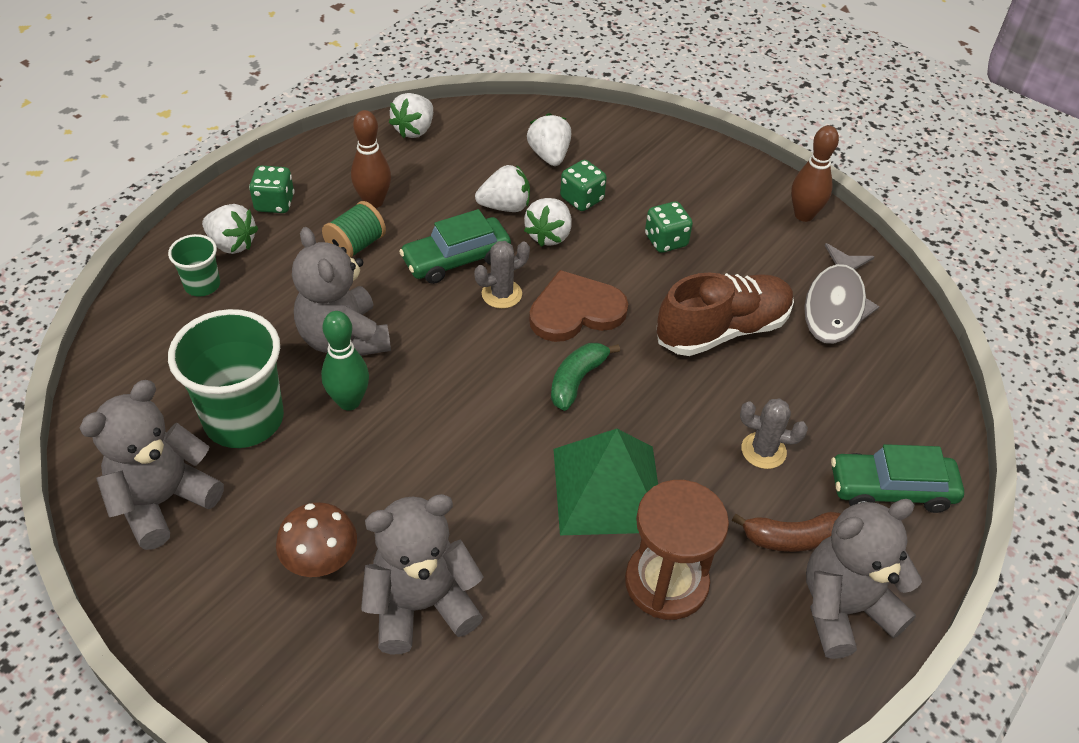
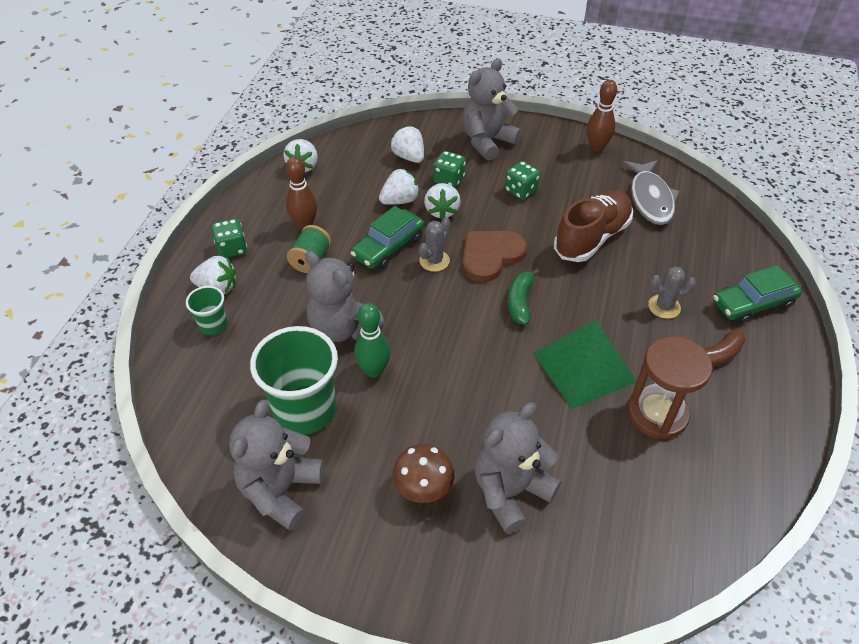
camera: 20 degrees left, 0 degrees up
(844, 608) = (771, 388): grey teddy bear -> grey teddy bear (487, 141)

